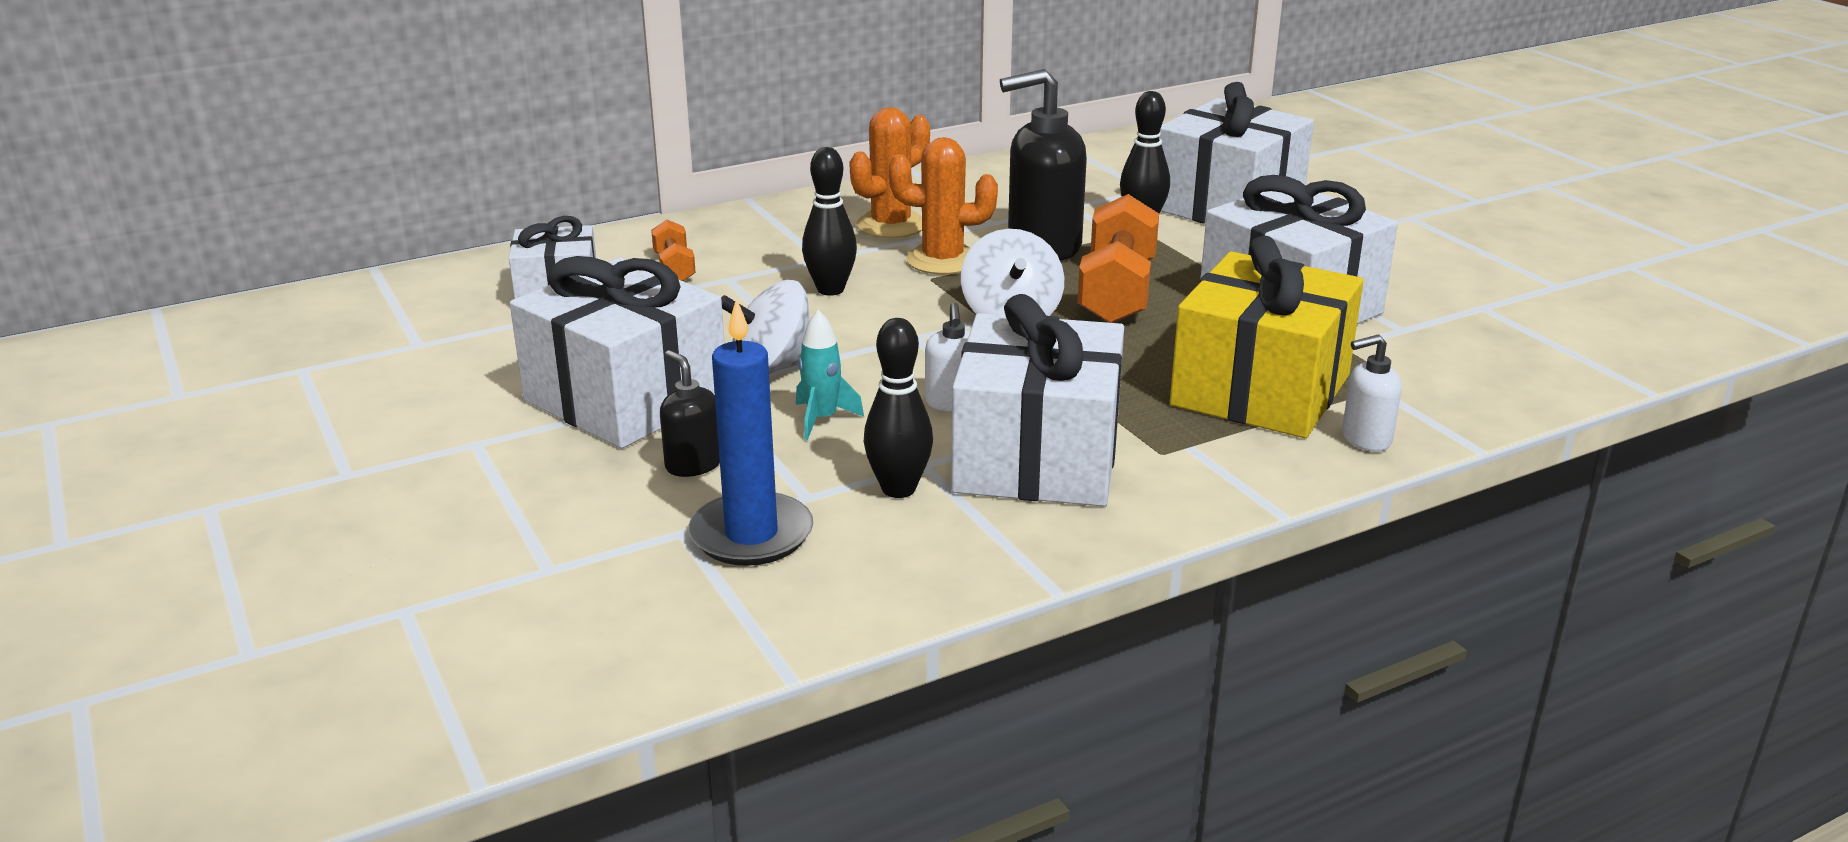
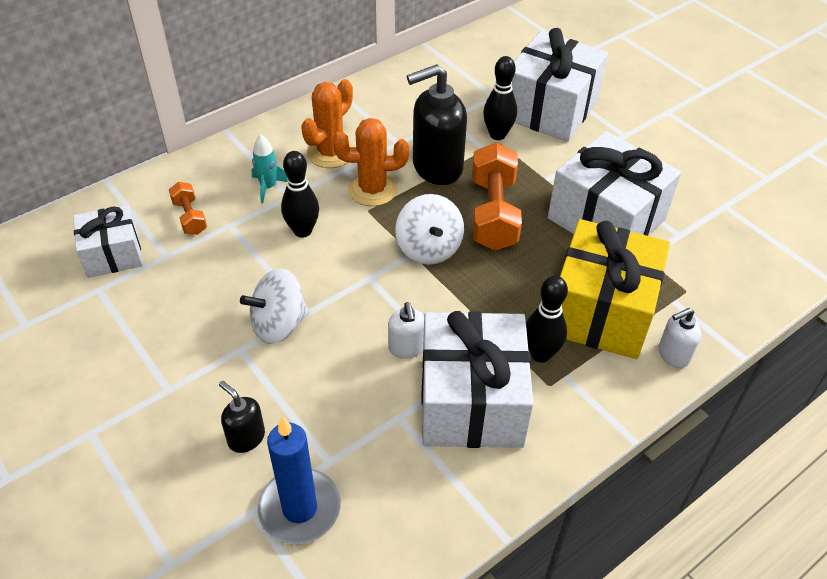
camera: 10 degrees left, 20 degrees up
(626, 398) = (185, 369): white gift -> none
(822, 419) = (323, 377): turquoise rocket -> turquoise rocket (268, 187)
(898, 489) = (387, 446): black bowling pin -> black bowling pin (540, 354)

